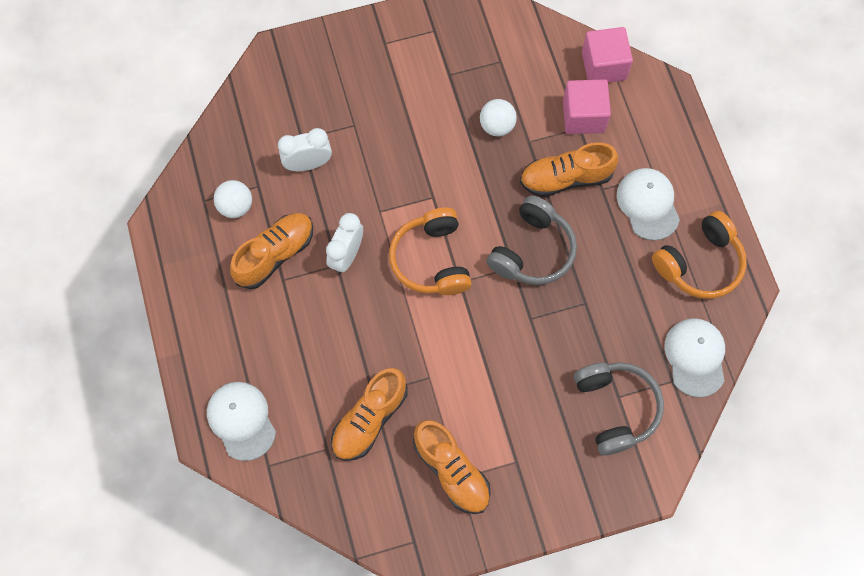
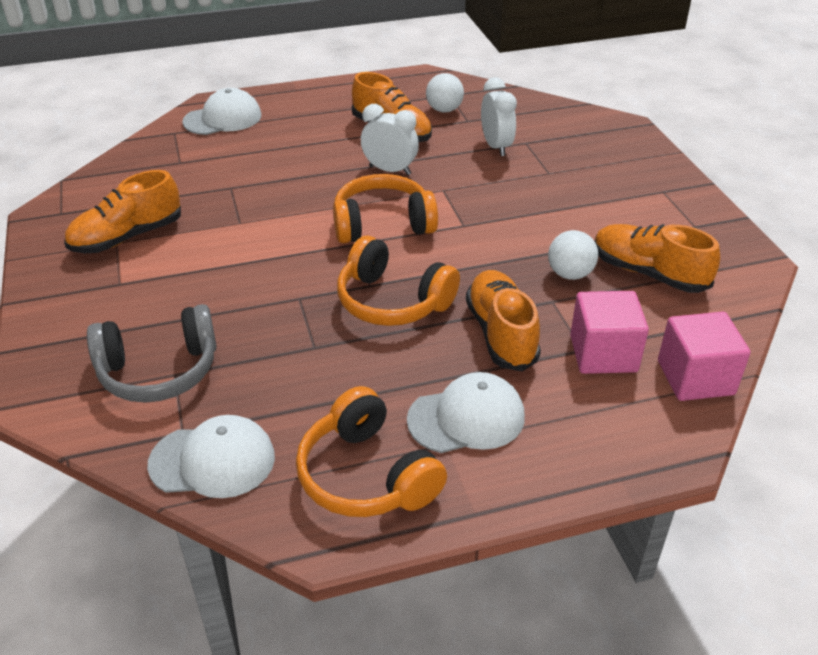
camera: 90 degrees right, 30 degrees down
(369, 419) = (203, 185): orange shoe -> orange shoe (648, 273)
(532, 250) = (393, 301): grey headphones -> orange headphones

